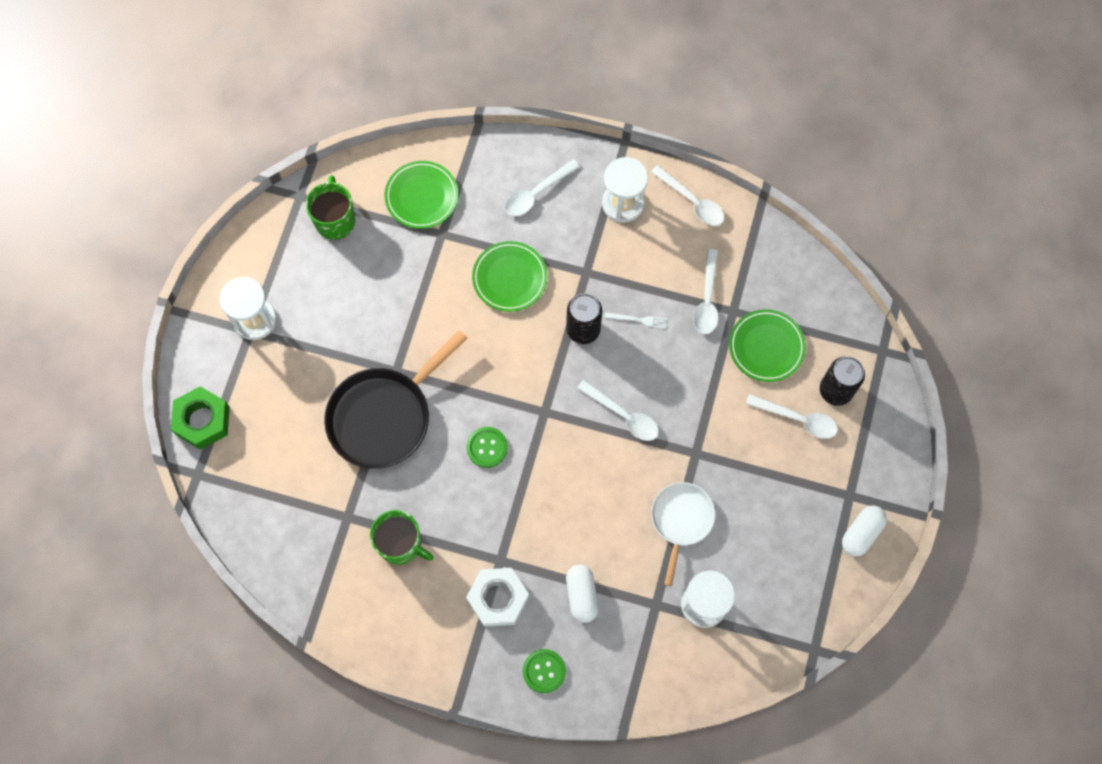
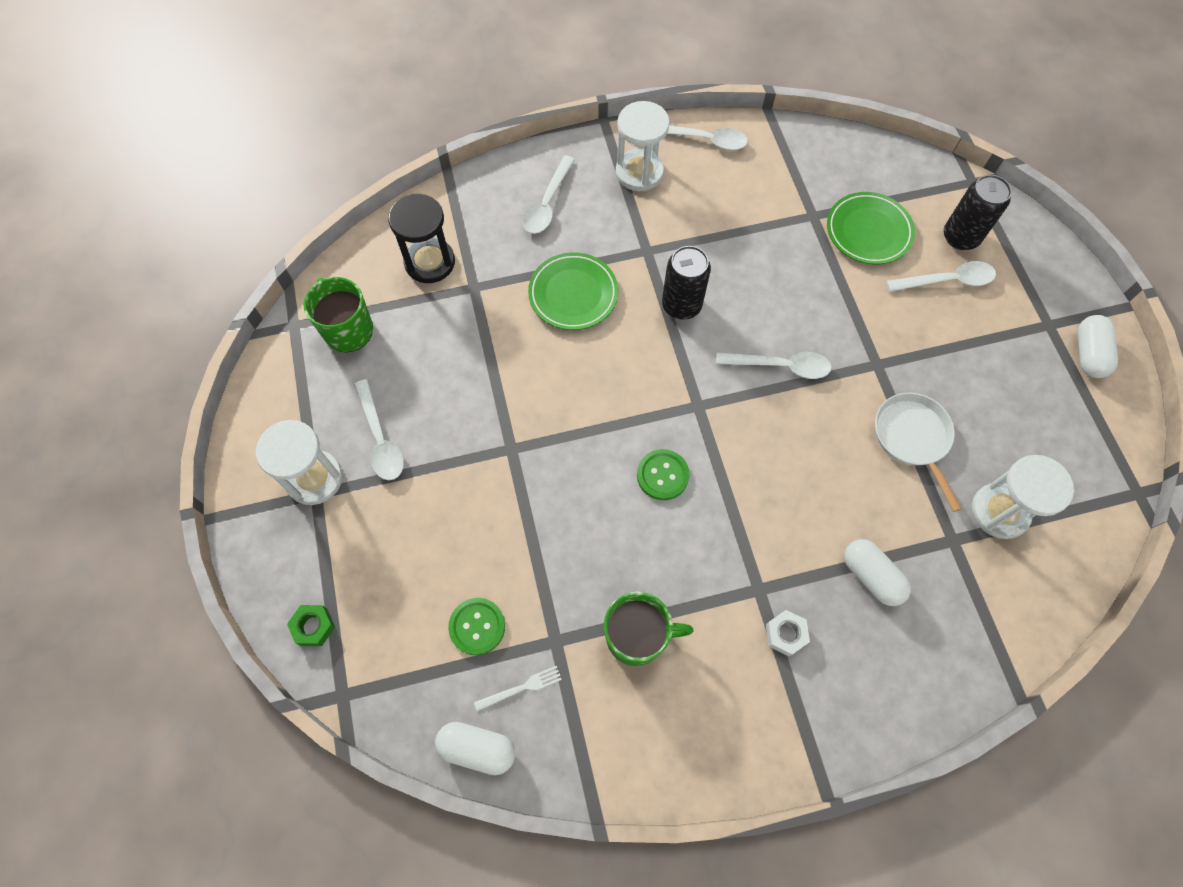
camera: 30 degrees left, 5 degrees down
(202, 420) = (313, 626): green nut -> green nut, size x0.53
(260, 554) = (477, 748): none -> white capsule
(385, 416) = (528, 503): black pan -> none
(422, 197) = (430, 262): green plate -> black hourglass
(498, 598) = (785, 634): white nut -> white nut, size x0.53
(544, 671) = (892, 687): green button -> green button (477, 626)
(638, 320) = (729, 268): white fork -> white fork (521, 688)
(707, 299) = (781, 217): white spoon -> white spoon (380, 439)

